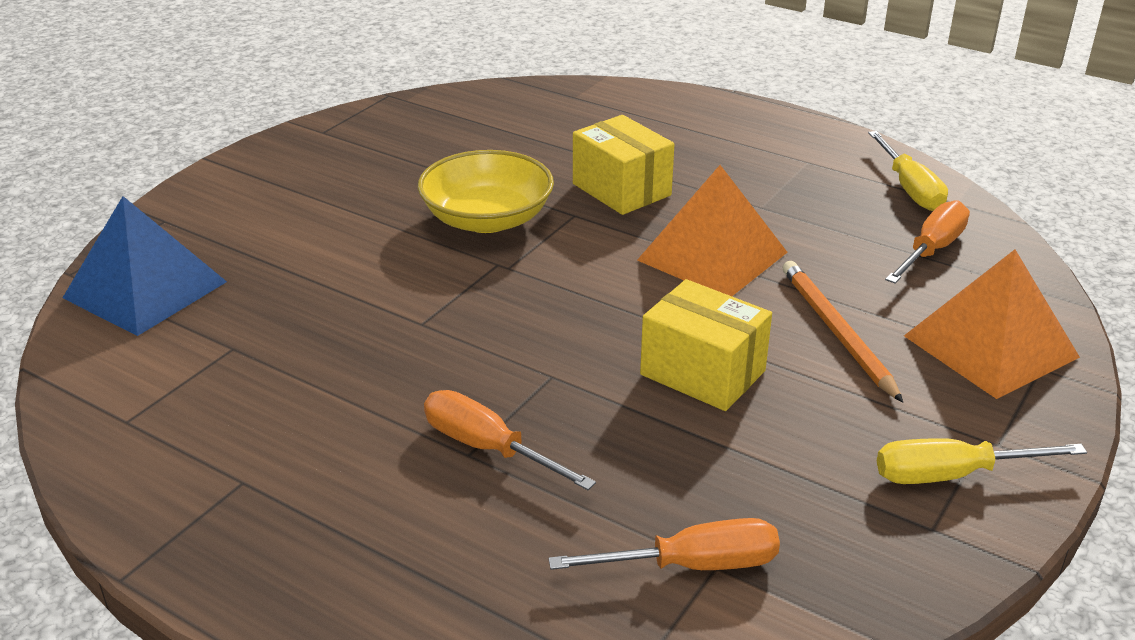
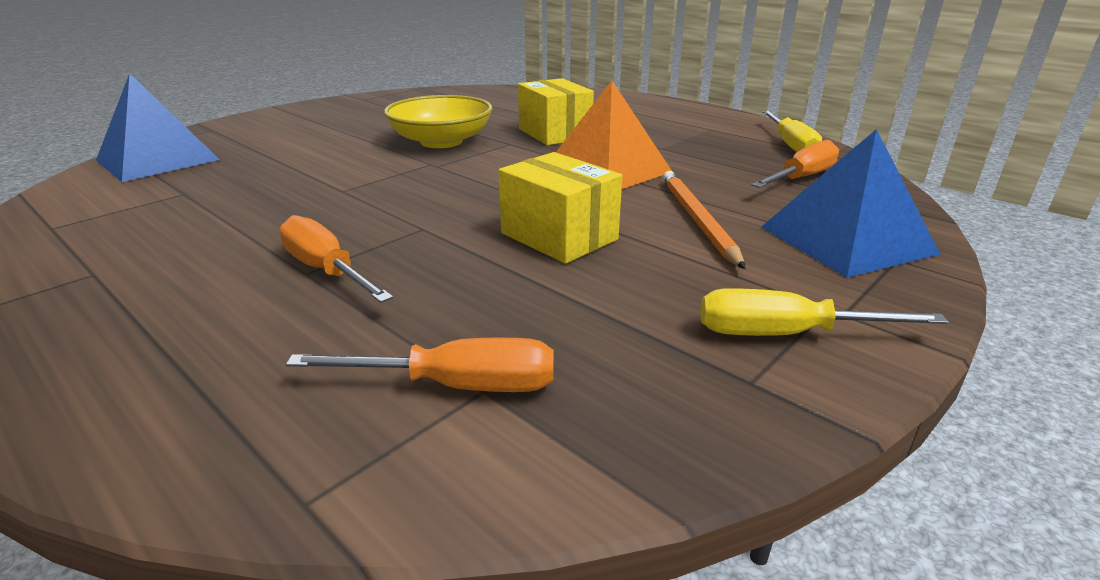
camera: 10 degrees right, 5 degrees down
(991, 346) = (847, 240): orange pyramid -> blue pyramid

